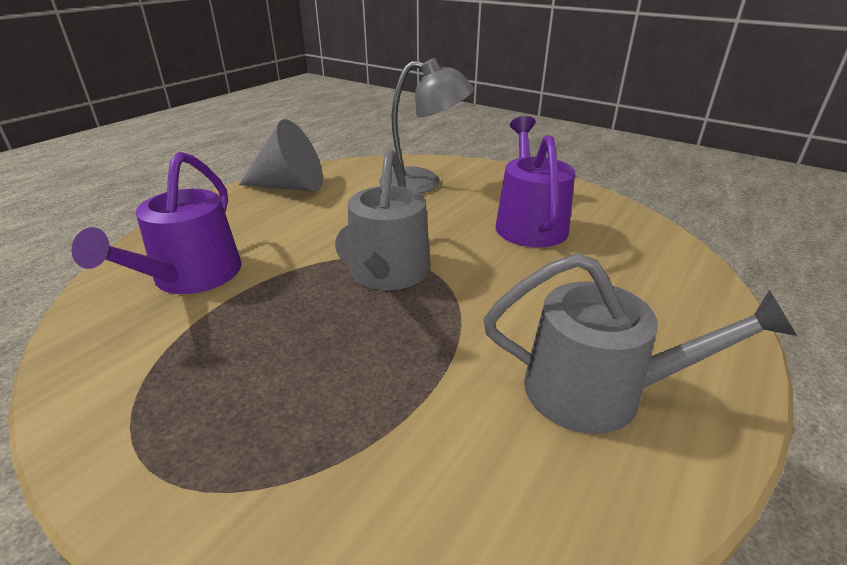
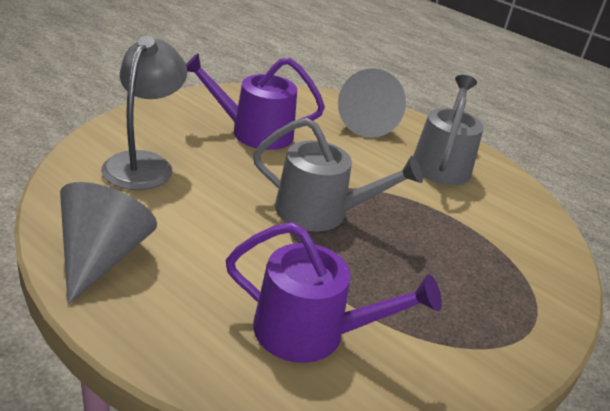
camera: 90 degrees left, 0 degrees up
(650, 302) = (365, 123): none -> grey cone

